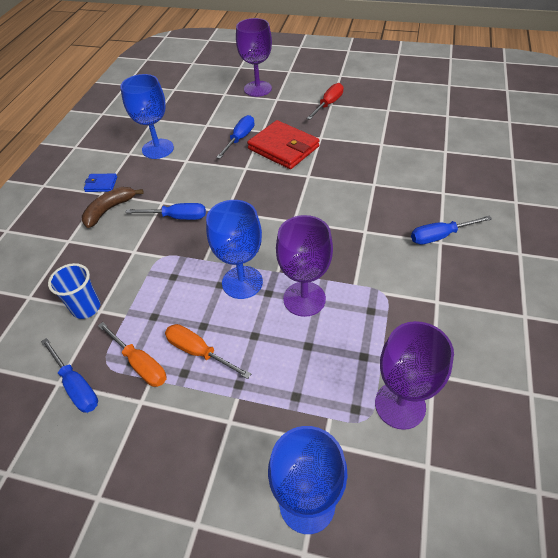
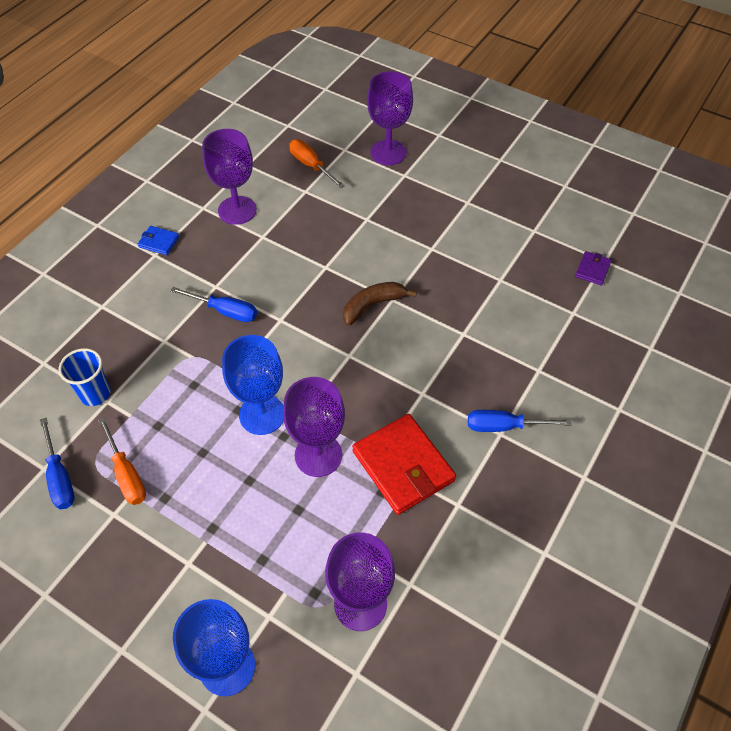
camera: 15 degrees right, 5 degrees up
(109, 210) = (157, 279): brown banana -> brown banana (372, 305)
(158, 149) = (237, 210): blue goblet -> purple goblet
(198, 352) = (187, 480): orange screwdriver -> orange screwdriver (311, 165)
(240, 139) = (336, 223): blue screwdriver -> none
(283, 148) = (381, 251): red wallet -> red wallet (403, 466)
(328, 104) = (464, 201): red screwdriver -> none
(442, 122) = (592, 270): none -> purple wallet

